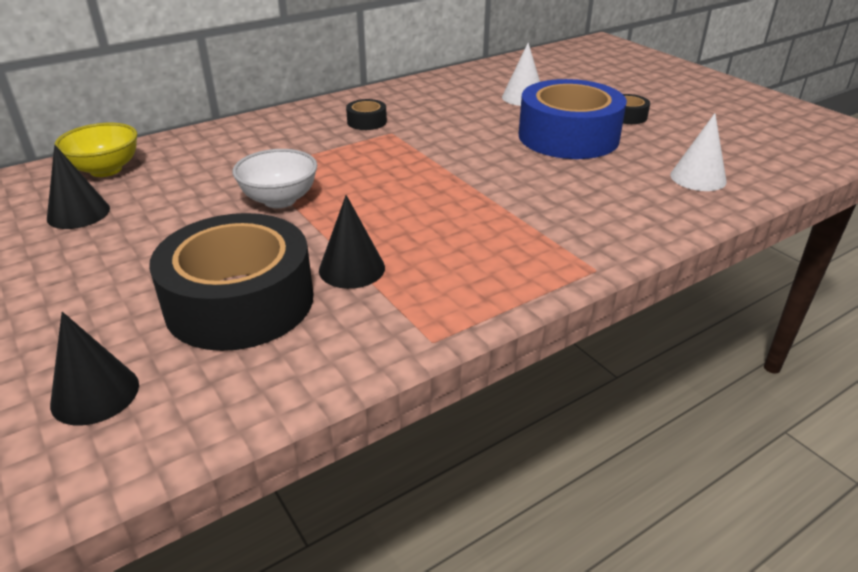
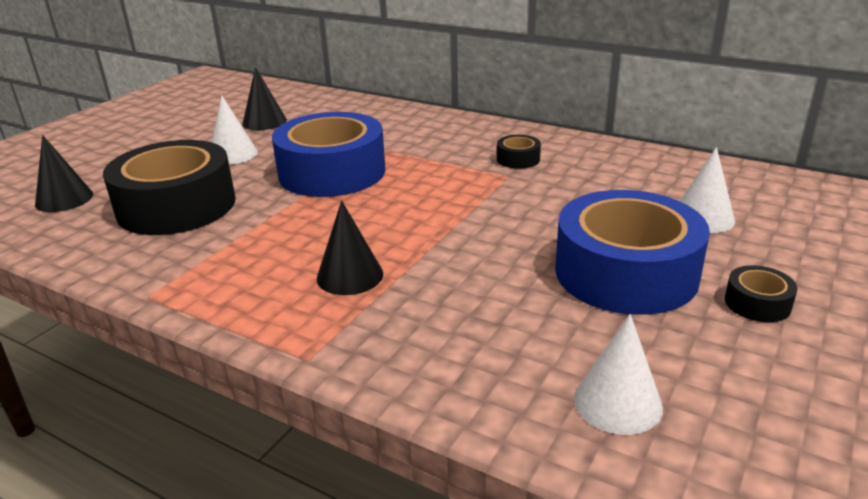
camera: 65 degrees right, 5 degrees down
(106, 170) = (329, 107): yellow bowl -> none
(145, 247) = (233, 154): none -> white cone
(280, 200) = (332, 172): white bowl -> blue tape
(352, 268) = (241, 231): black cone -> black cone (350, 276)

